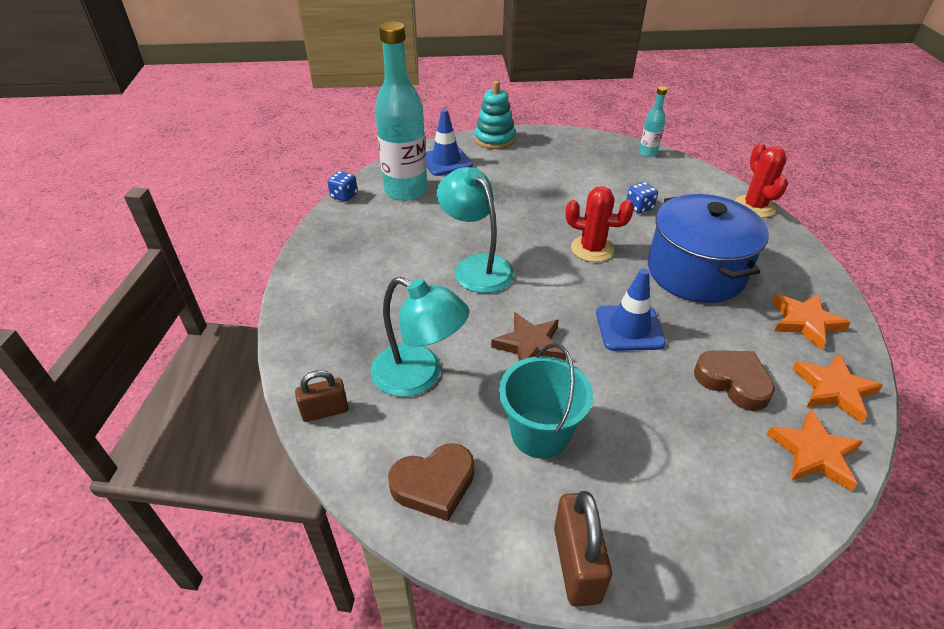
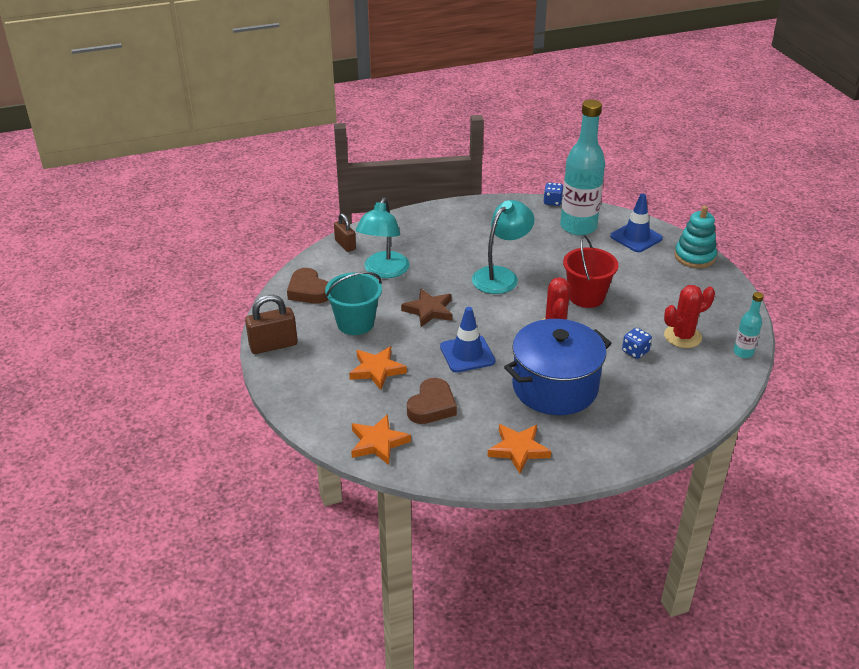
camera: 75 degrees right, 5 degrees down
(539, 215) = (586, 297): none -> red bucket
(754, 206) = (687, 427): red cactus -> red cactus (682, 336)
(833, 390) = (444, 459): orange star -> orange star (377, 370)

